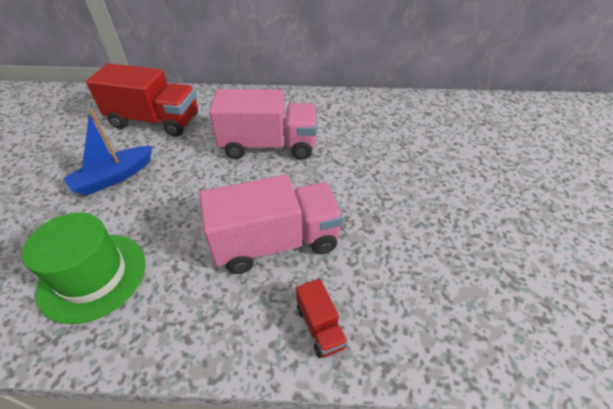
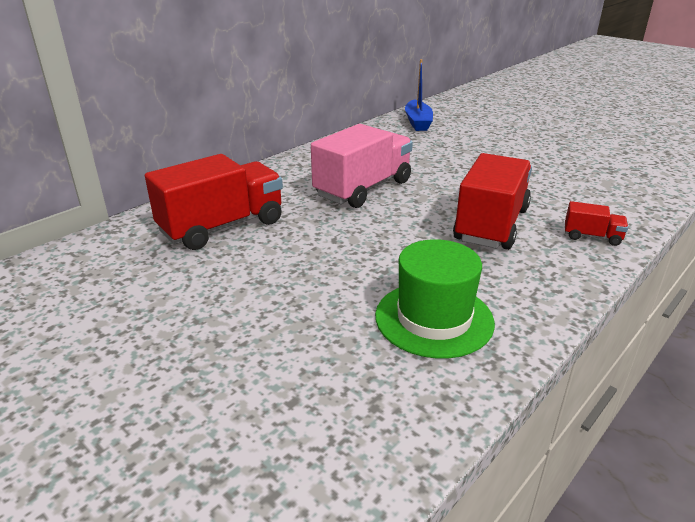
camera: 50 degrees left, 15 degrees down
(114, 177) = (290, 274): blue boat -> blue boat (418, 122)
(276, 242) = (491, 225): pink truck -> red truck

